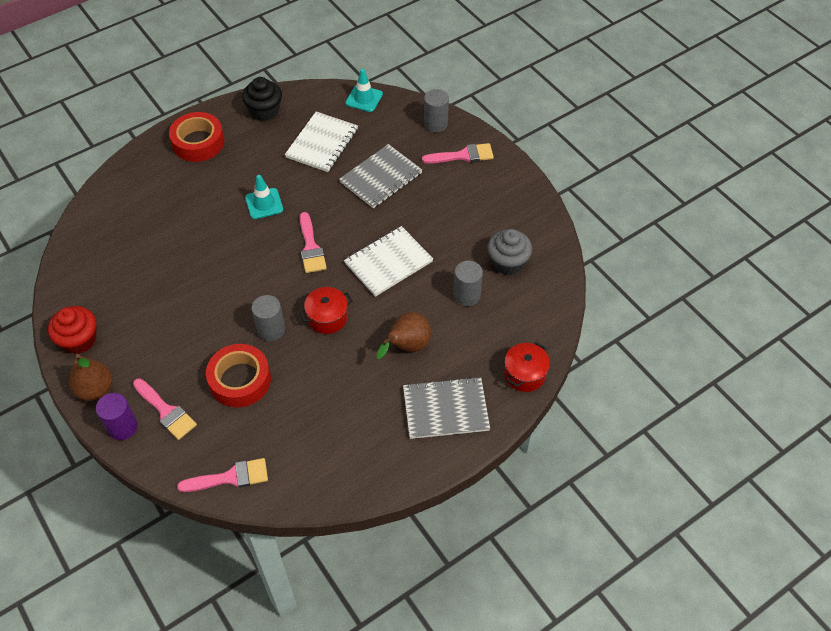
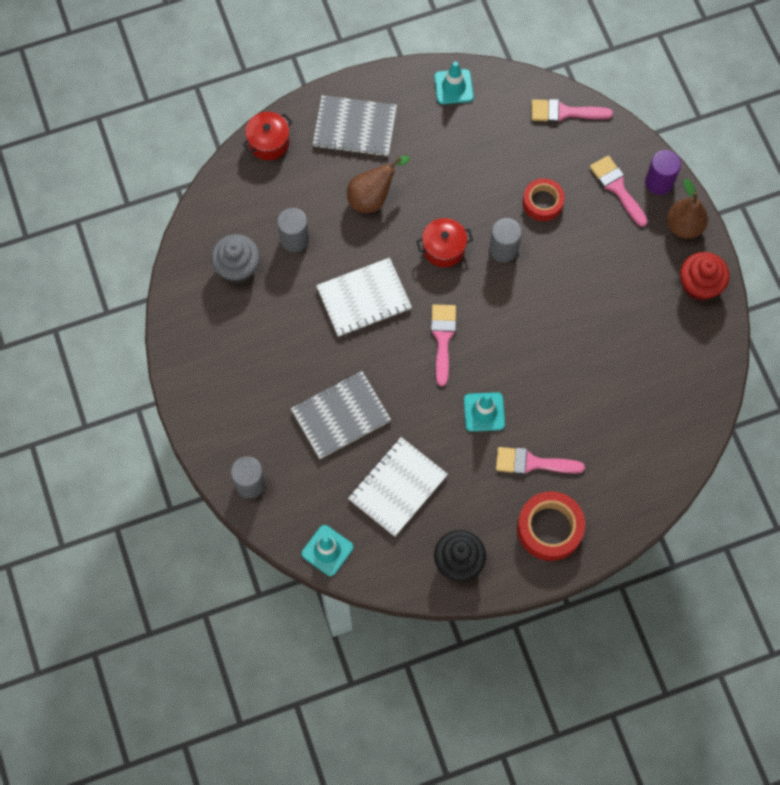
camera: 165 degrees left, 15 degrees up
(240, 380) = (542, 202): red tape -> red tape, size x0.67
(355, 477) = (453, 87): none -> turquoise traffic cone
(463, 155) = (234, 424): pink brush -> pink brush (532, 463)

